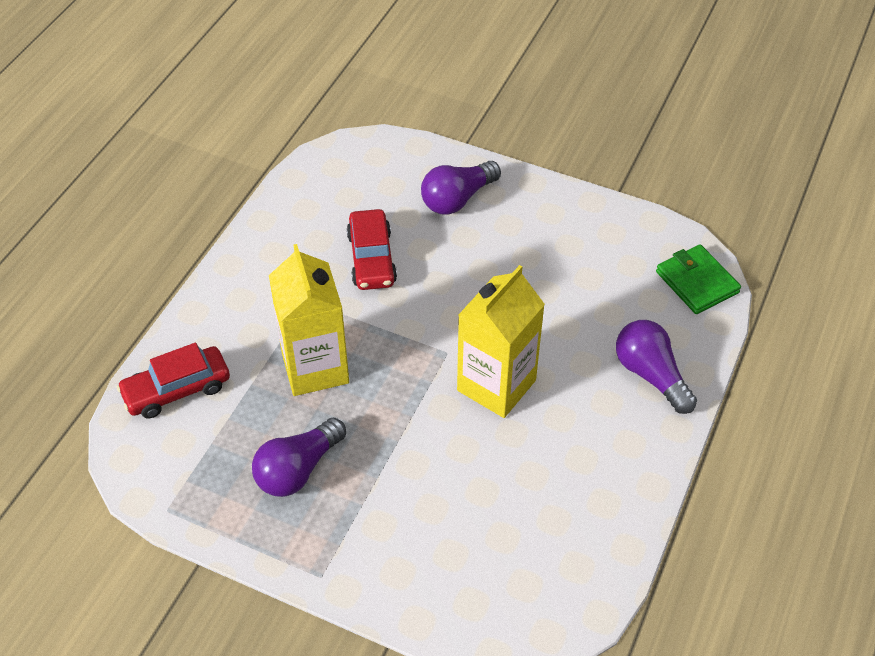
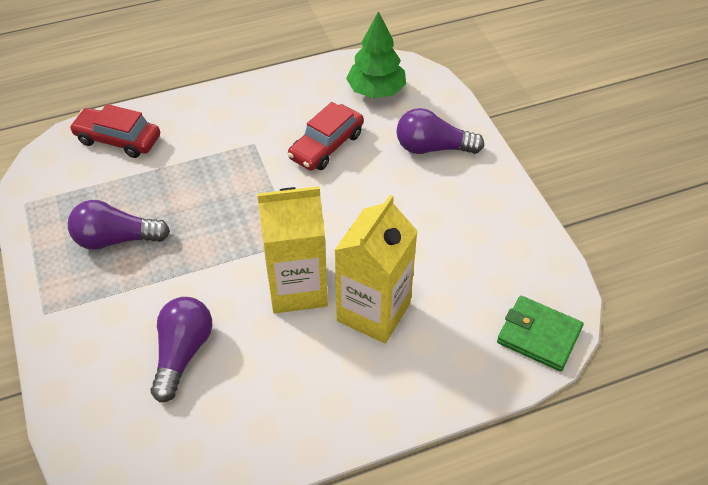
camera: 45 degrees right, 0 degrees up
(315, 368) = (205, 186): yellow carton -> yellow carton (373, 312)
(352, 183) = (376, 91): none -> green tree
(651, 375) = (413, 372): purple light bulb -> purple light bulb (183, 353)
(697, 282) = (539, 335): green wallet -> green wallet turned 75 degrees counterclockwise

